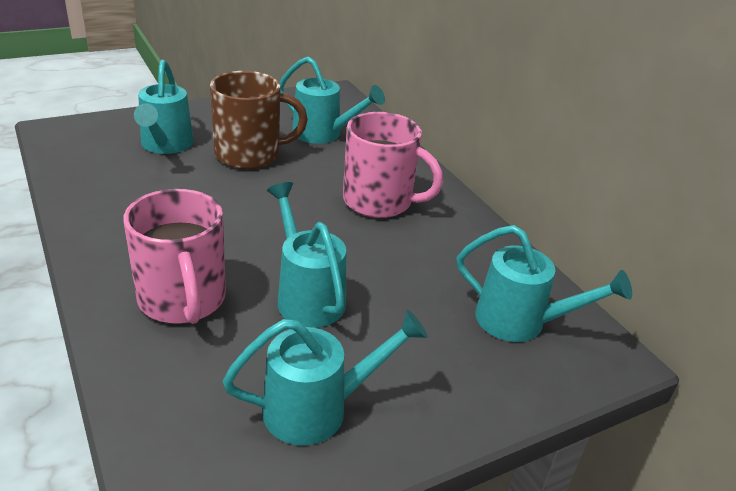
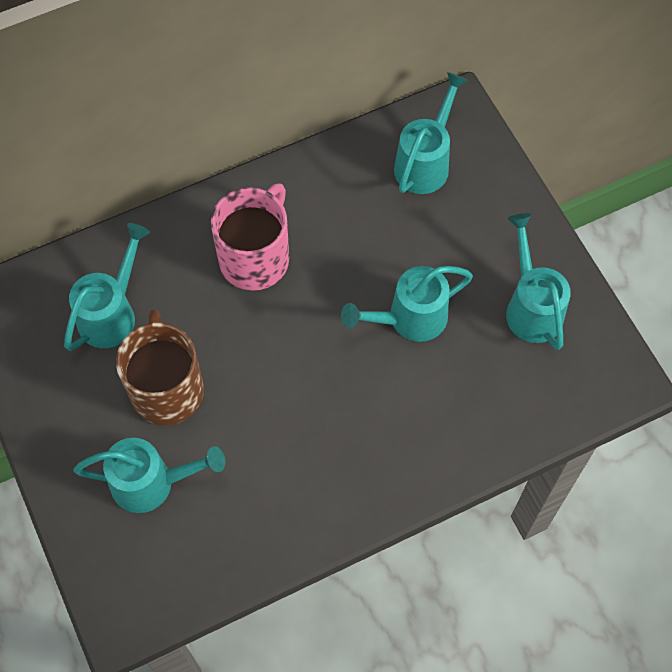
camera: 85 degrees left, 30 degrees up
(182, 300) = (424, 415): pink mug -> none

